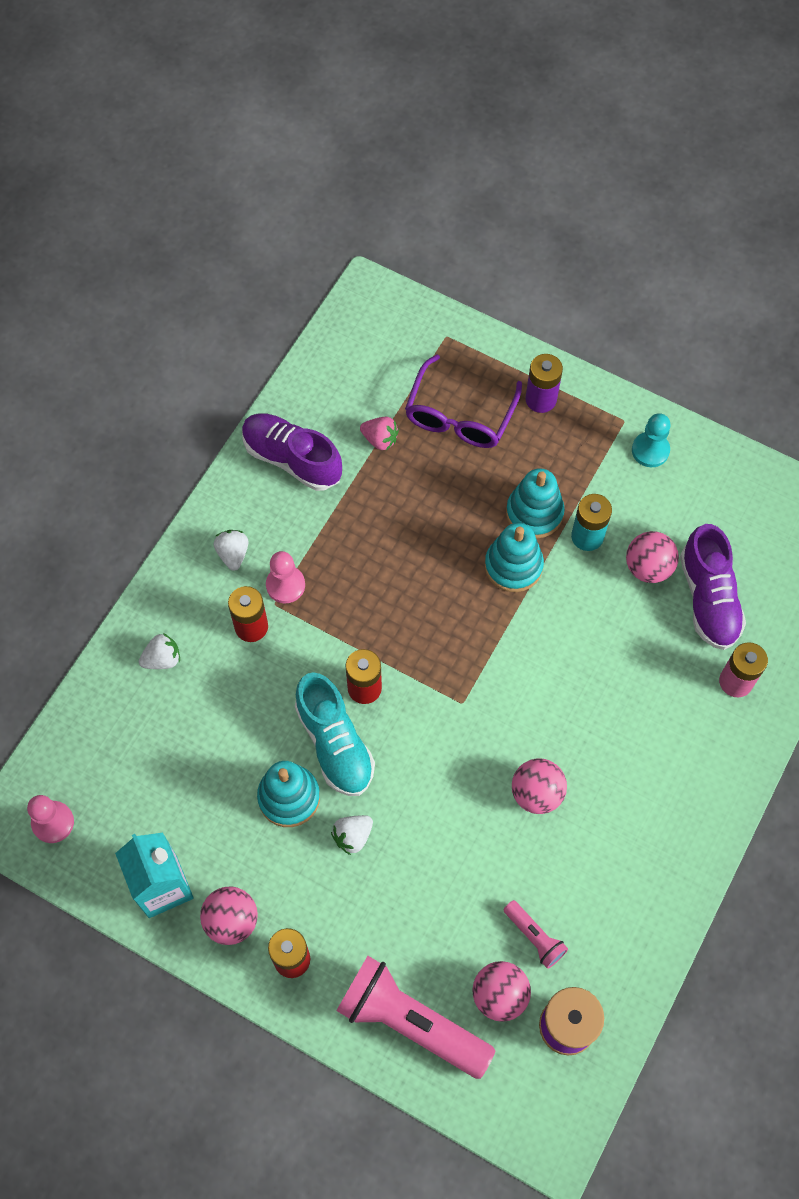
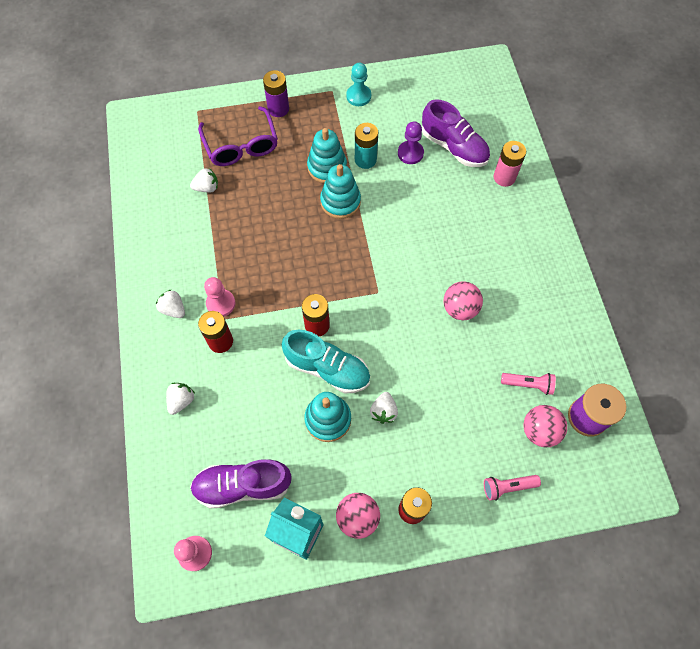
camera: 40 degrees left, 0 degrees up
(292, 459) = (164, 233): purple shoe -> purple shoe (243, 485)
(380, 439) = (207, 188): pink strawberry -> white strawberry
(410, 1022) = (507, 487): pink flashlight -> pink flashlight, size x0.47
(648, 567) = (410, 153): pink ball -> purple pawn

